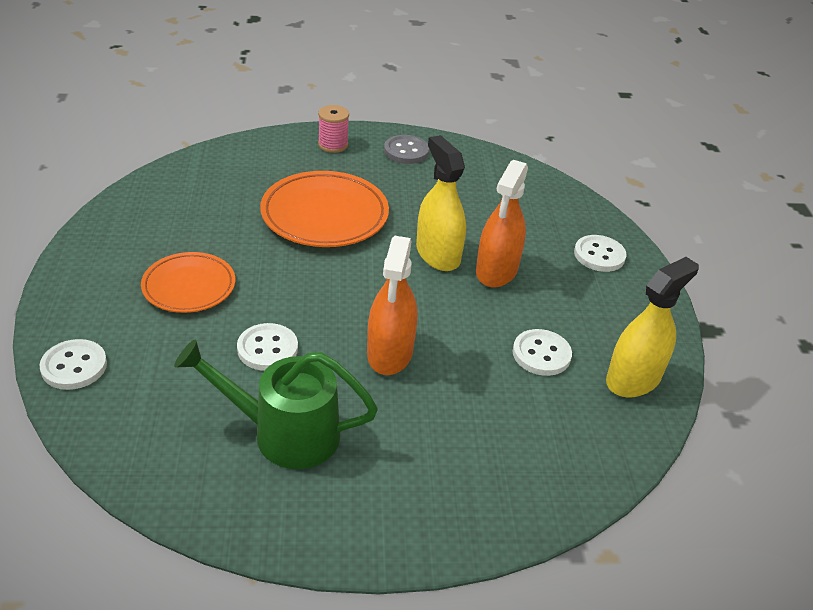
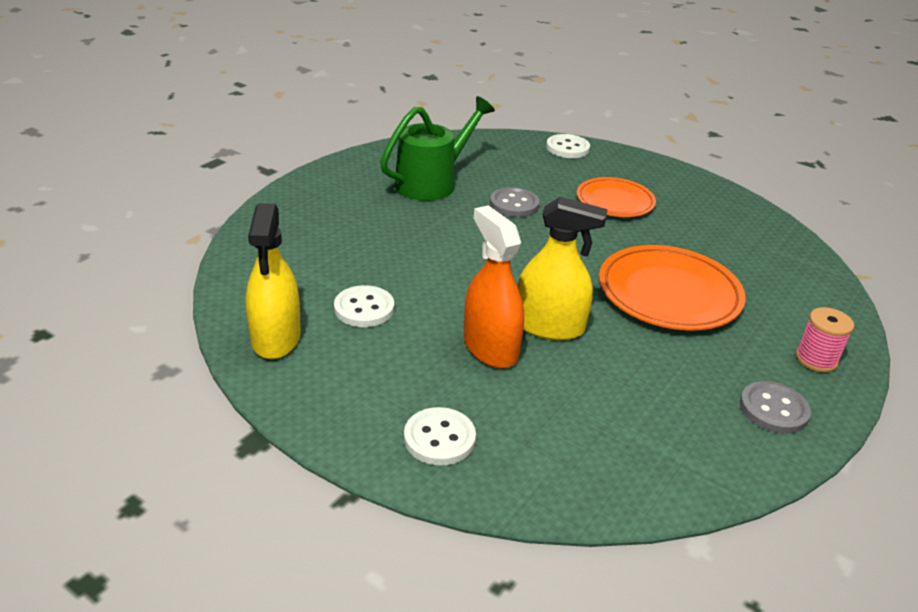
camera: 130 degrees right, 5 degrees down
(267, 349) = (514, 204): white button -> grey button
(390, 353) = (453, 244): orange spray bottle -> none

